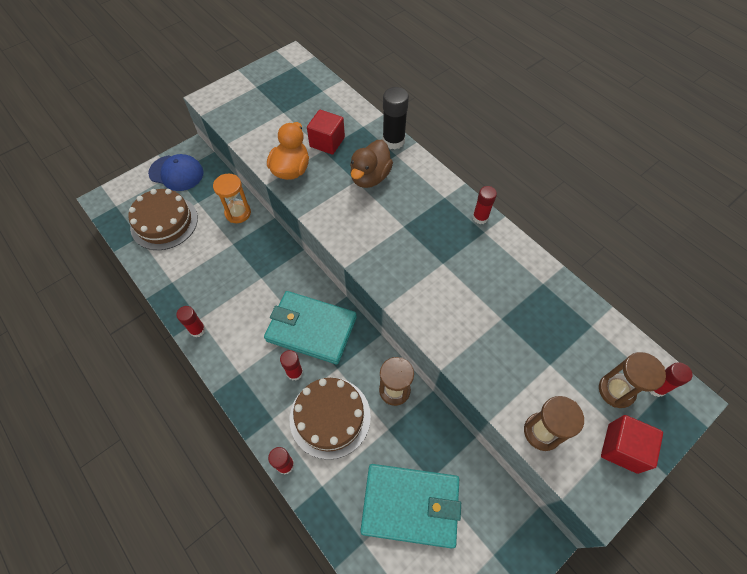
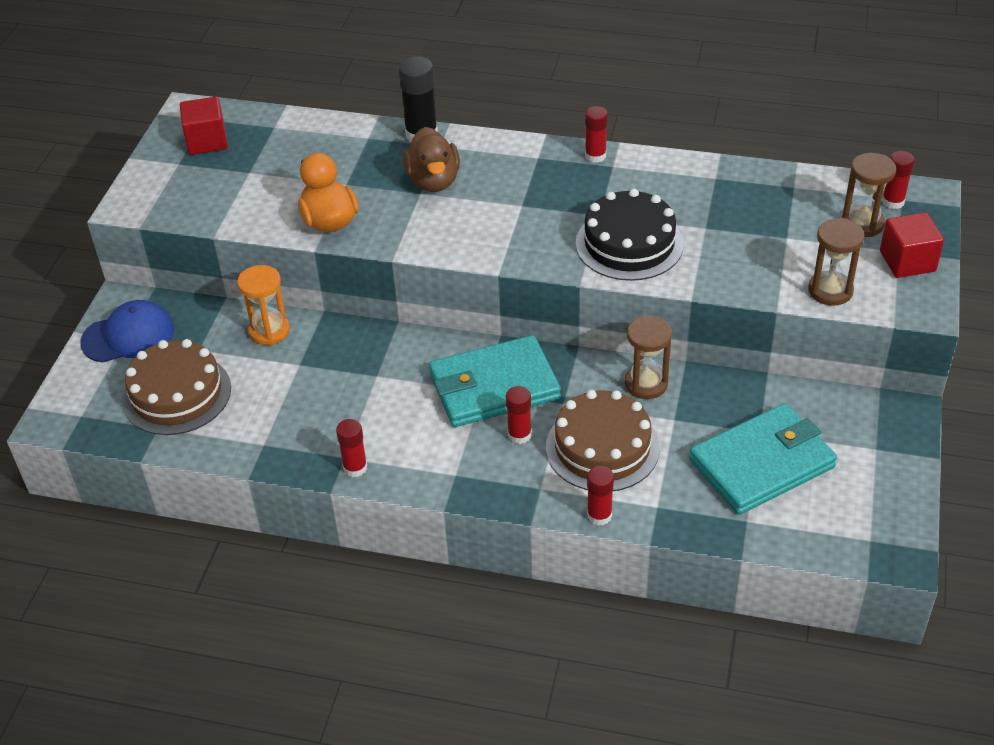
camera: 35 degrees left, 15 degrees down
(327, 142) = (342, 174): red cube -> red cube (207, 141)
(441, 298) = (629, 244): none -> black cake

